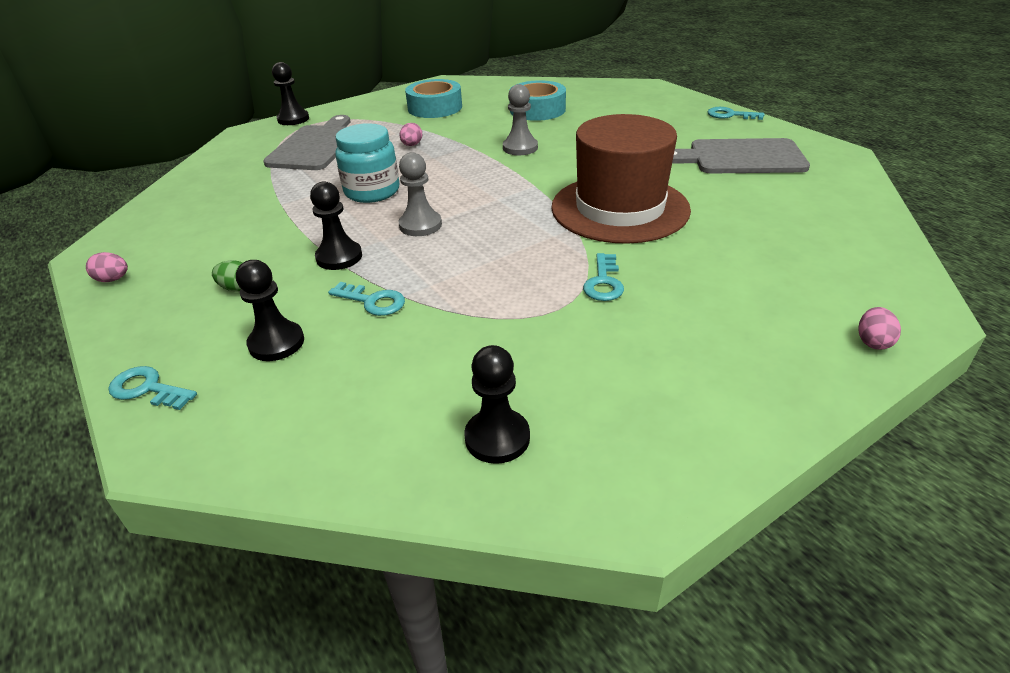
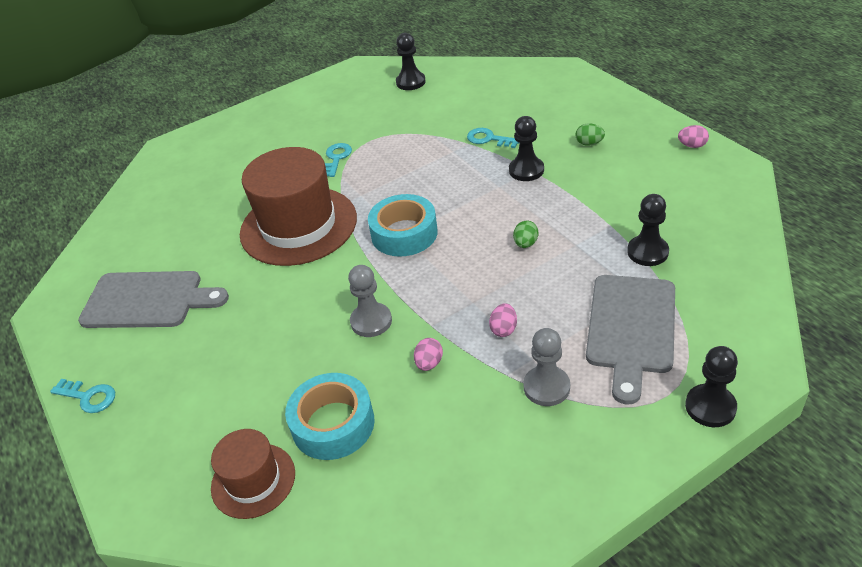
camera: 175 degrees left, 5 degrees up
(147, 389) = (596, 88): turquoise key -> none
(276, 343) = (538, 112): black pawn -> black pawn (647, 252)
(372, 191) = (525, 244): turquoise jar -> green egg
(420, 225) = (469, 203): grey pawn -> grey pawn (546, 387)
(435, 108) = (490, 439): turquoise tape -> turquoise tape (404, 233)
(581, 94) = (253, 480): none -> brown hat
(873, 342) = (209, 130): pink egg -> pink egg (429, 363)

